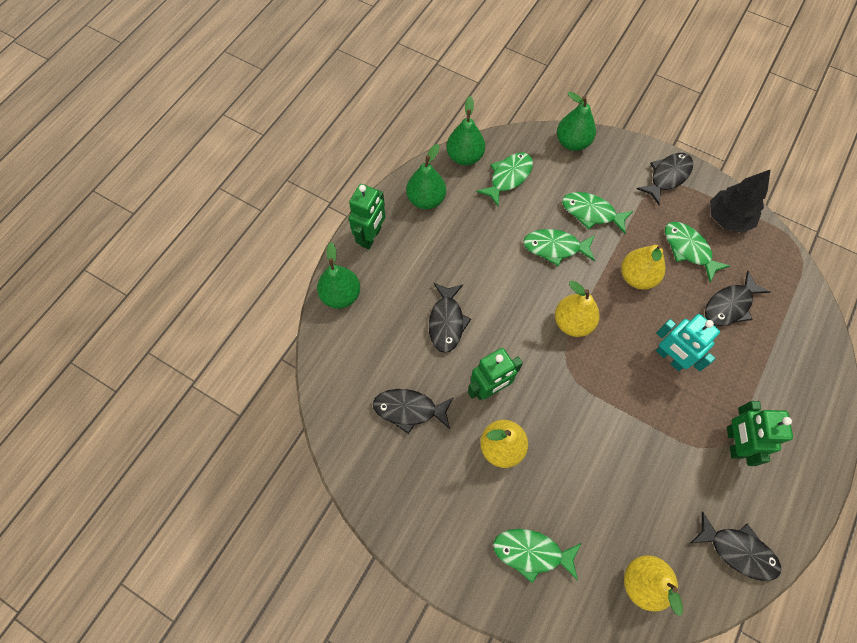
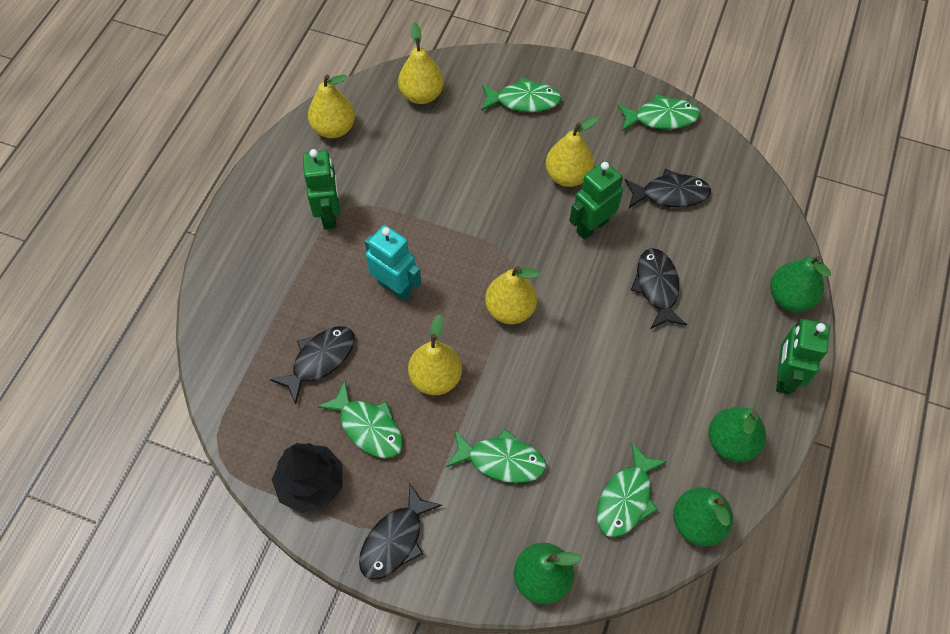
camera: 170 degrees right, 5 degrees down
(555, 247) = (544, 401): green fish -> green fish (661, 118)
(738, 550) = (334, 128): black fish -> yellow pear

